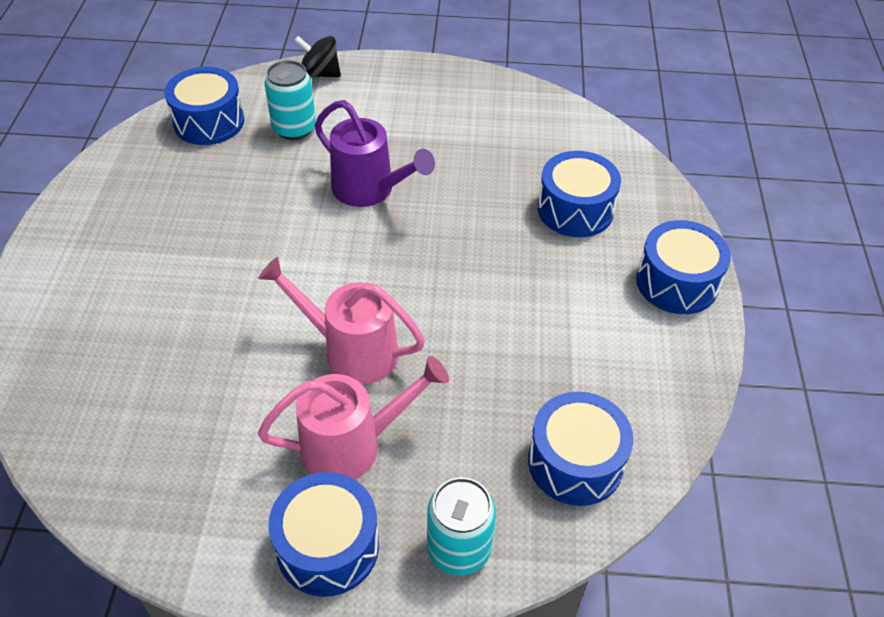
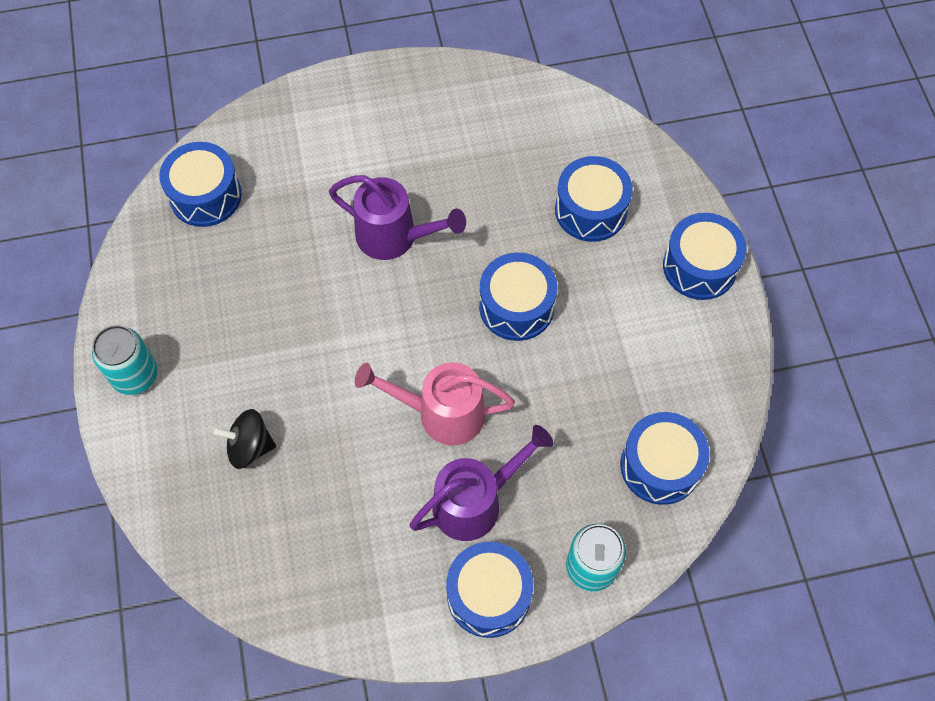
camera: 15 degrees left, 15 degrees up
(294, 128) = (294, 182): turquoise can -> turquoise can (135, 375)
(320, 74) = (292, 106): black spinning top -> black spinning top (250, 447)
(353, 444) = (476, 501): pink watering can -> purple watering can
(468, 274) = (516, 306): none -> blue drum

